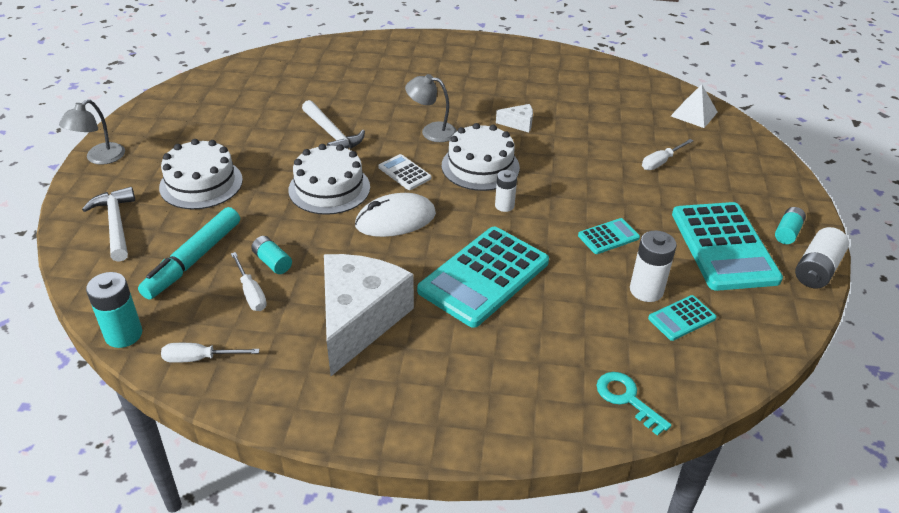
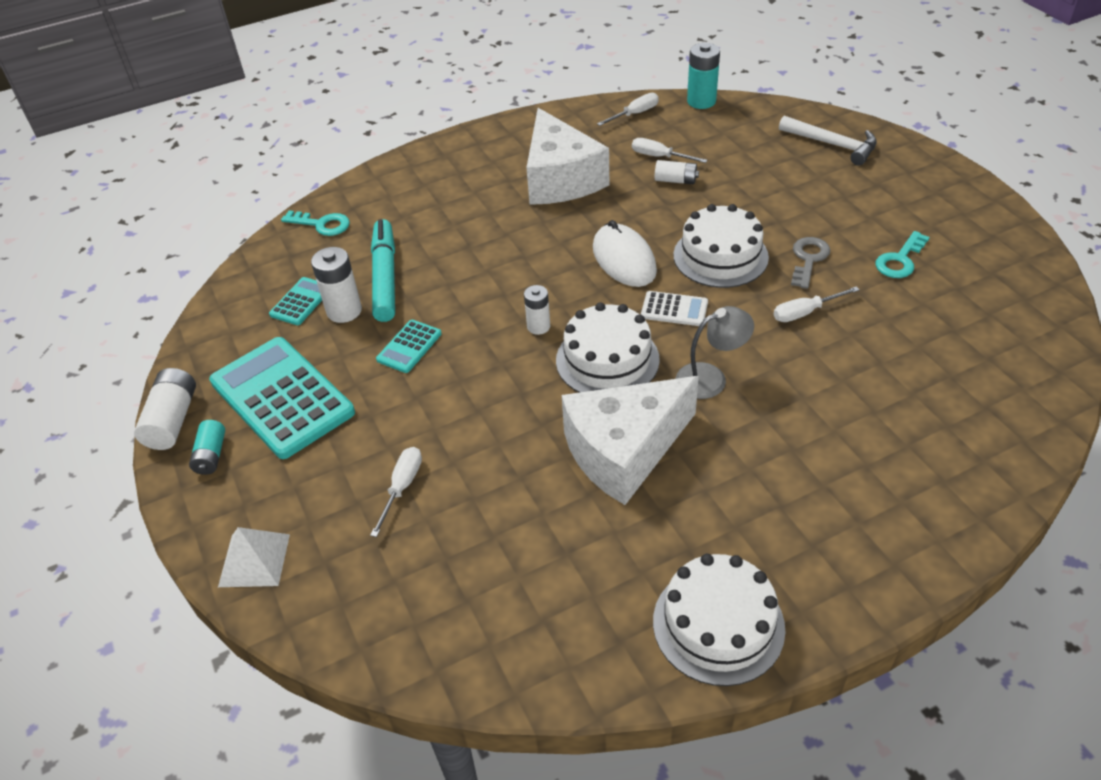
camera: 150 degrees right, 5 degrees up
(100, 158) = (952, 176): grey lamp -> none
(193, 260) = (734, 154): turquoise marker -> turquoise marker (385, 277)
(201, 183) = (832, 202): white cake -> white cake (718, 624)
(232, 132) = (900, 260): none -> turquoise key
(272, 262) = (675, 180): turquoise battery -> white battery
(280, 159) = (808, 259): none -> grey key
(332, 134) = (805, 312): white hammer -> white screwdriver
(395, 220) = (624, 260): white mouse -> white mouse turned 60 degrees counterclockwise
(484, 276) = (496, 252): turquoise calculator -> none
(518, 124) = (624, 451): white cheese -> white cheese, size x2.47
(694, 114) = (396, 625): white pyramid -> white pyramid (254, 560)

